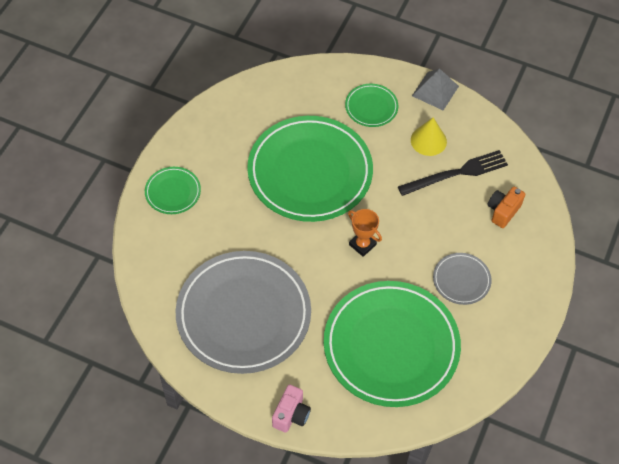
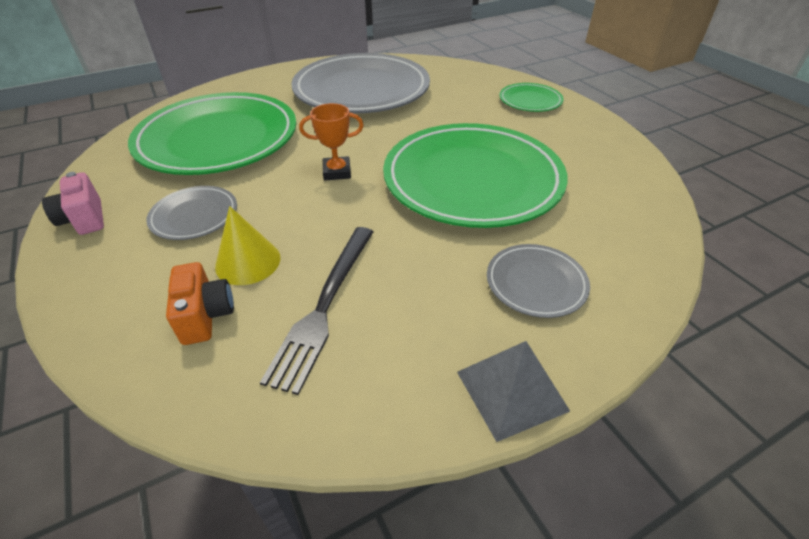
camera: 130 degrees right, 15 degrees down
(291, 415) = (254, 79): pink camera -> pink camera (84, 219)
(371, 107) = (536, 283): green plate -> grey plate
(428, 140) = (414, 311): yellow cone -> yellow cone (248, 262)

